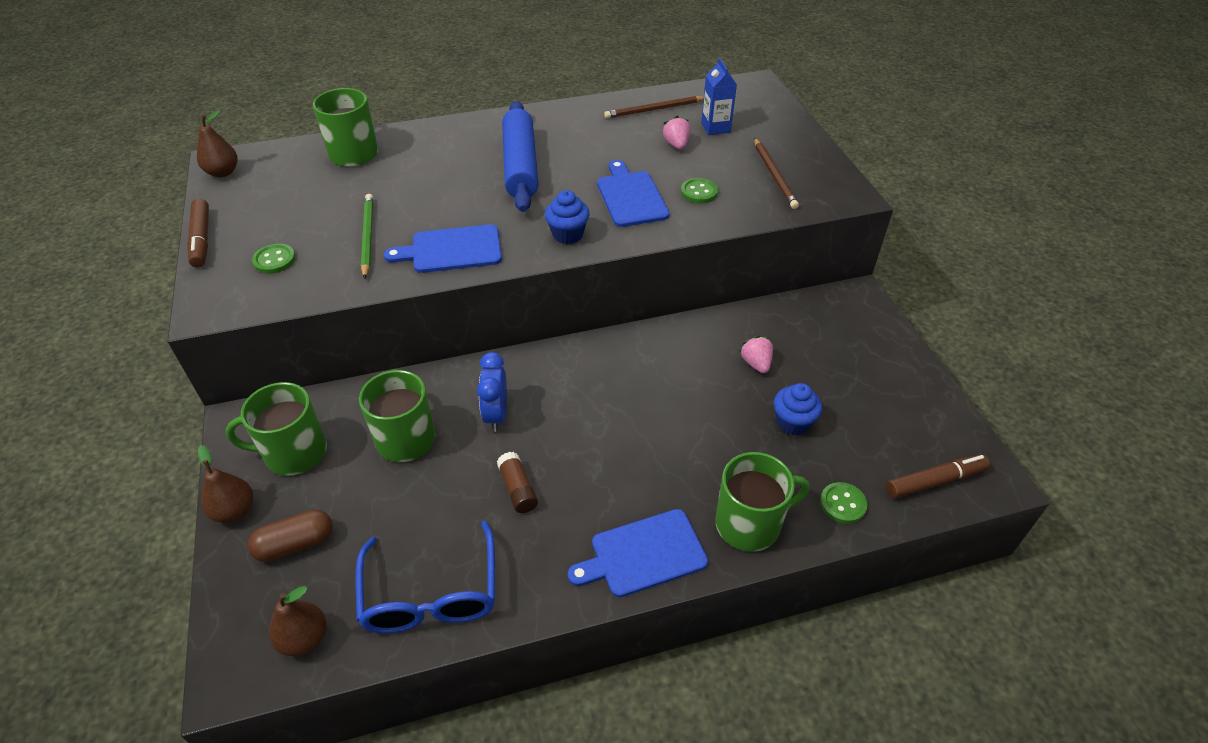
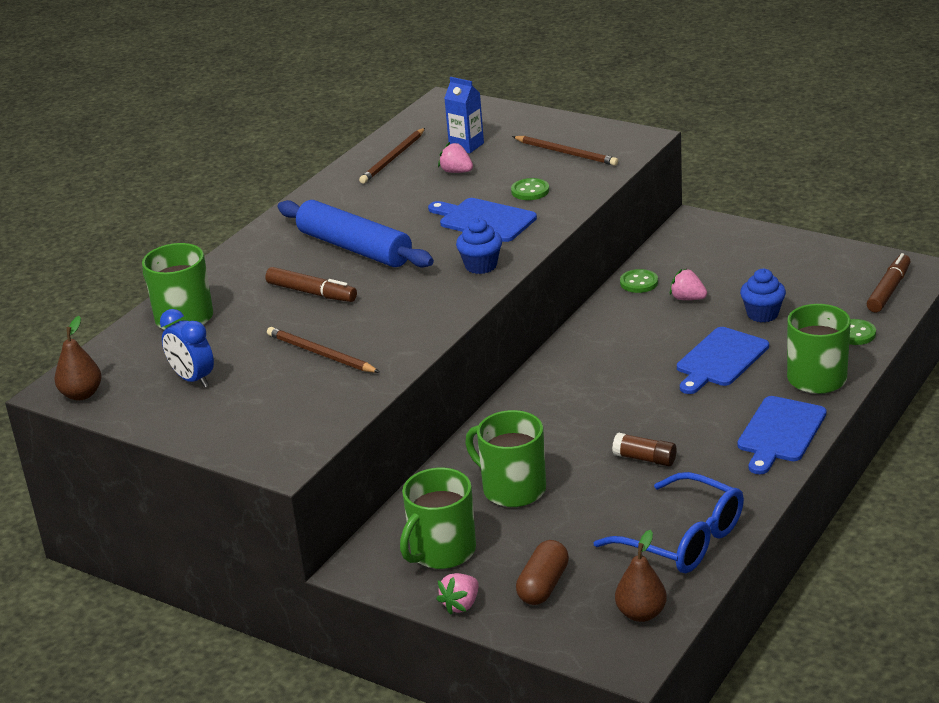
camera: 40 degrees left, 15 degrees down
(201, 239) = (172, 437): brown marker -> brown marker (311, 293)
(234, 511) = (461, 605): brown pear -> pink strawberry
(274, 260) = (272, 409): green button -> green button (639, 283)
(367, 236) = (320, 354): green pencil -> brown pencil
(452, 250) = (408, 322): blue cutting board -> blue cutting board (720, 359)
(496, 415) = (556, 435): blue clock -> blue clock (192, 379)

